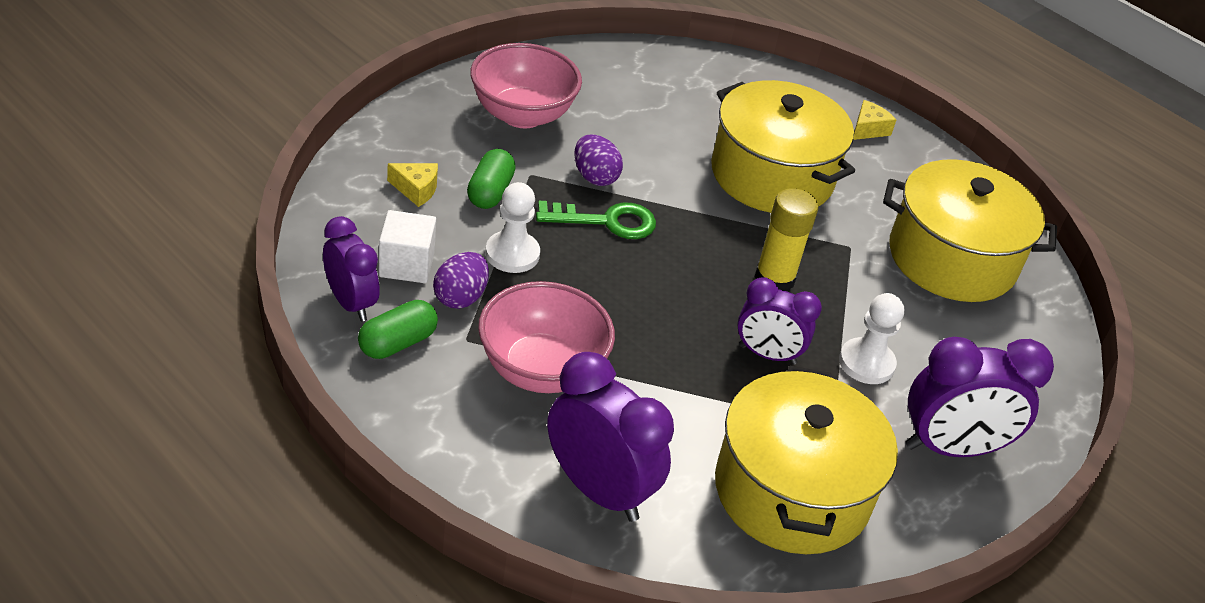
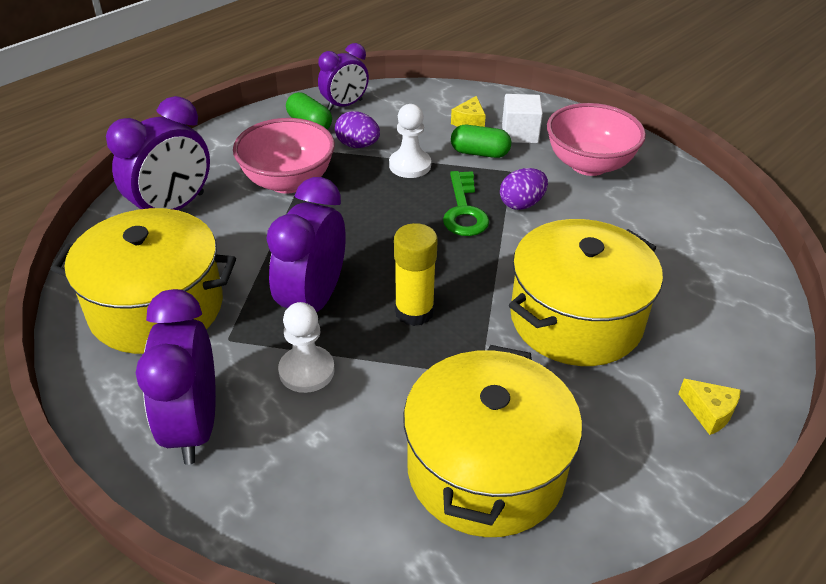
camera: 95 degrees right, 0 degrees up
(406, 264) = (387, 123): white cube -> white cube (520, 133)
(767, 354) = (313, 301): purple clock -> purple clock, size x1.55

